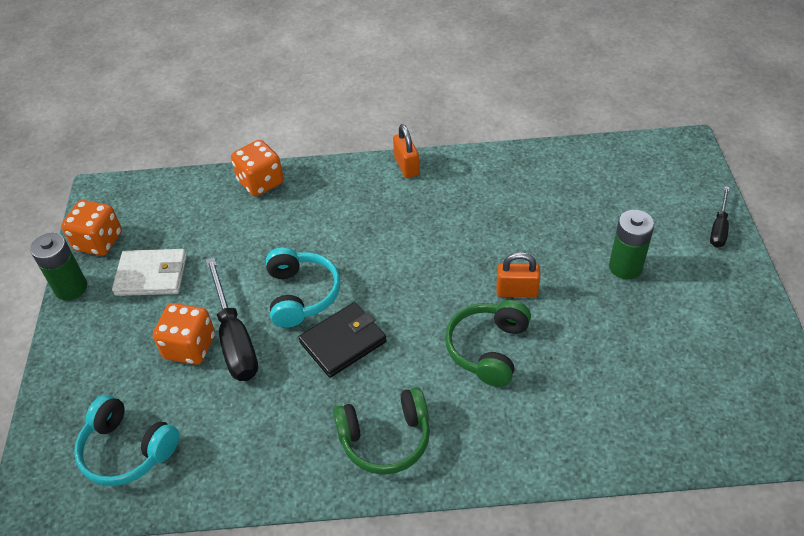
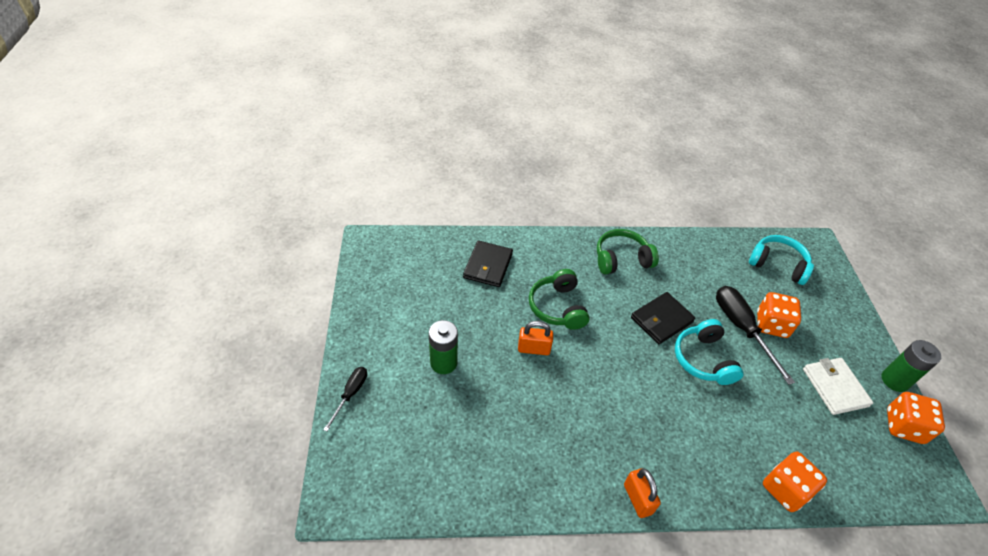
camera: 175 degrees right, 0 degrees up
(152, 275) = (834, 387): white wallet -> white wallet turned 75 degrees clockwise
(488, 349) = (557, 307): green headphones -> green headphones turned 150 degrees clockwise
(600, 407) = (488, 266): none -> black wallet

